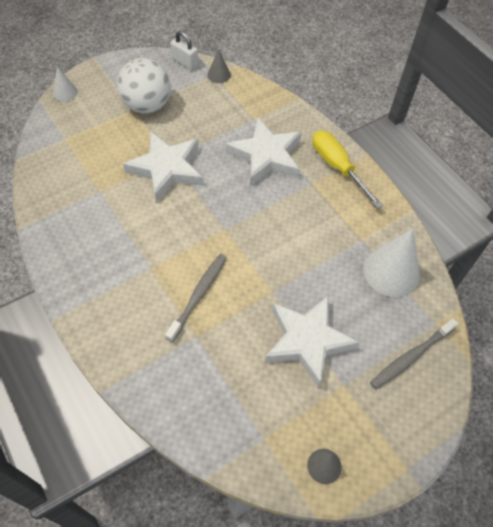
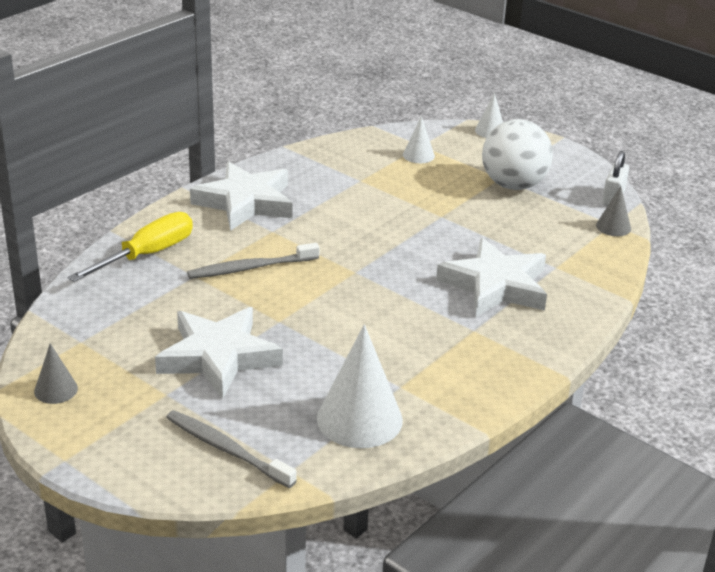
camera: 75 degrees right, 25 degrees down
(80, 145) = (418, 155): none -> white cone
(166, 169) = (421, 216): white star -> white star (245, 202)
(198, 295) = (250, 268): grey toothbrush -> grey toothbrush turned 150 degrees clockwise
(337, 167) = (519, 349): yellow screwdriver -> yellow screwdriver (147, 254)

